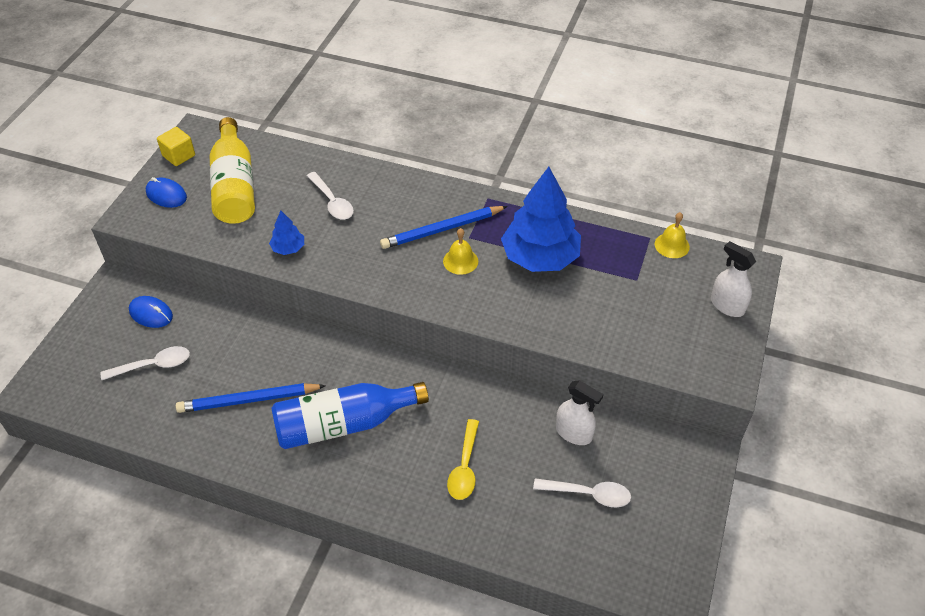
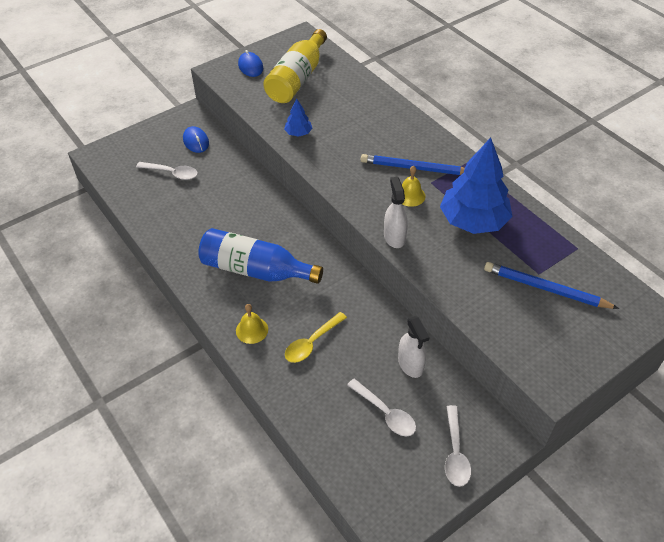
camera: 35 degrees right, 0 degrees up
(179, 156) = (278, 45): yellow cube -> none
(248, 400) = (209, 223): blue pencil -> blue pencil (545, 288)
(332, 202) = (353, 116): white spoon -> white spoon (455, 453)
(672, 245) = (592, 262): yellow bell -> yellow bell (252, 330)
(727, 305) = (602, 331): white spray bottle -> white spray bottle (394, 237)

